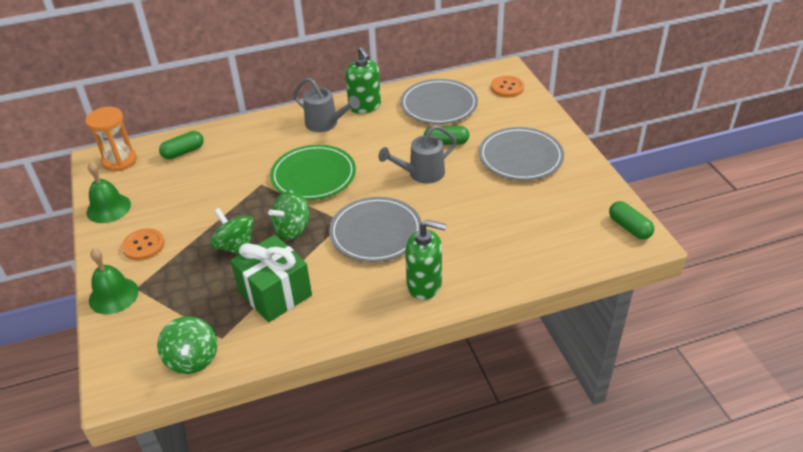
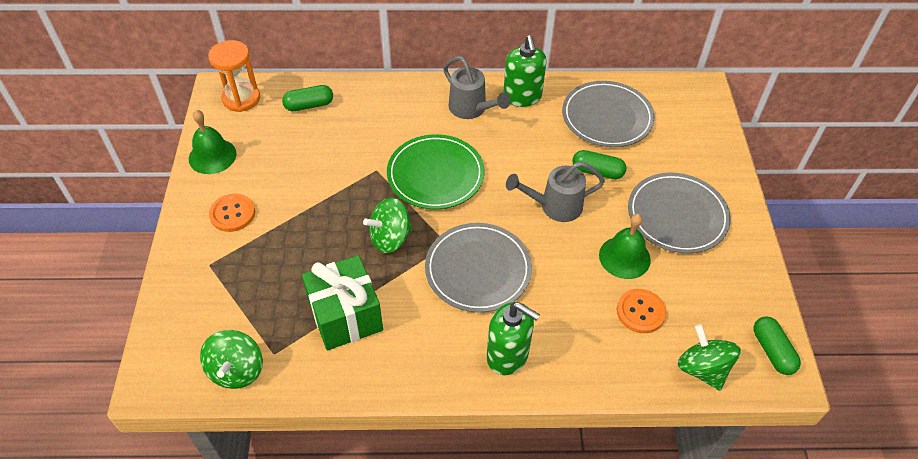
camera: 15 degrees right, 10 degrees up
(113, 295) = (184, 267): green bell -> green bell (624, 257)
(235, 246) = (324, 243): green spinning top -> green spinning top (702, 369)
(507, 88) = (695, 114): orange button -> orange button (640, 312)

